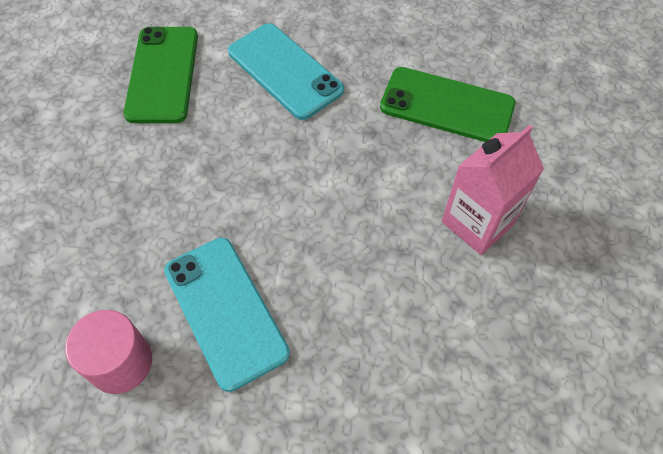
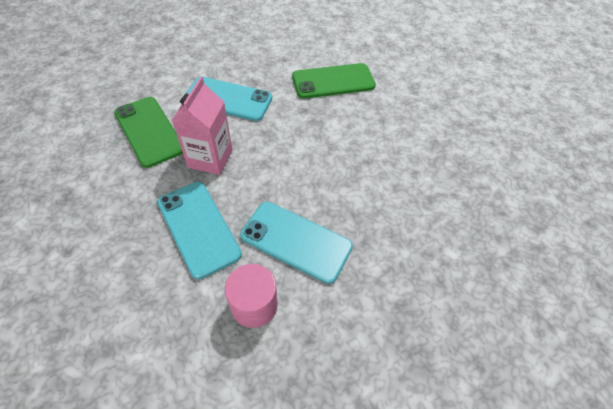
camera: 35 degrees left, 5 degrees down
(129, 230) = (198, 228): none -> turquoise phone
(477, 223) = (393, 130): pink carton -> pink carton (210, 158)

